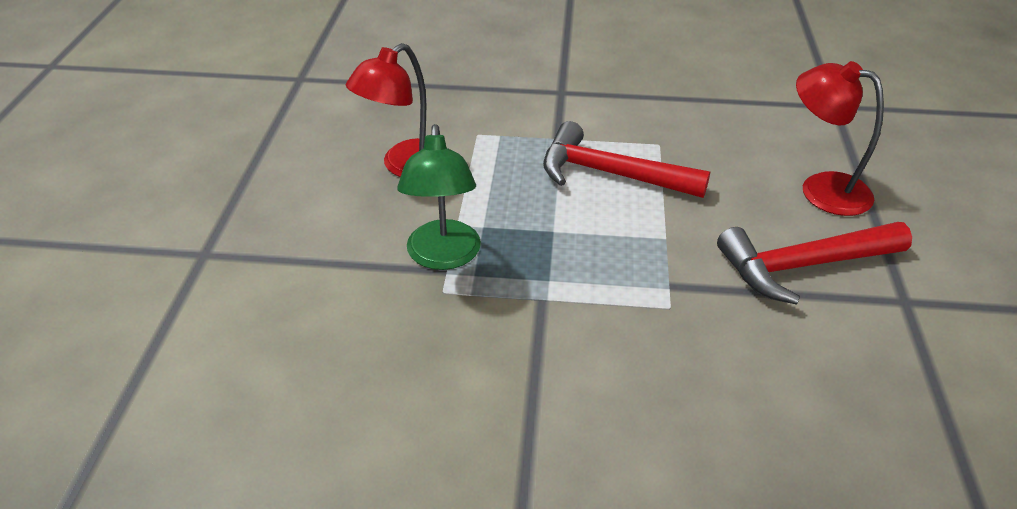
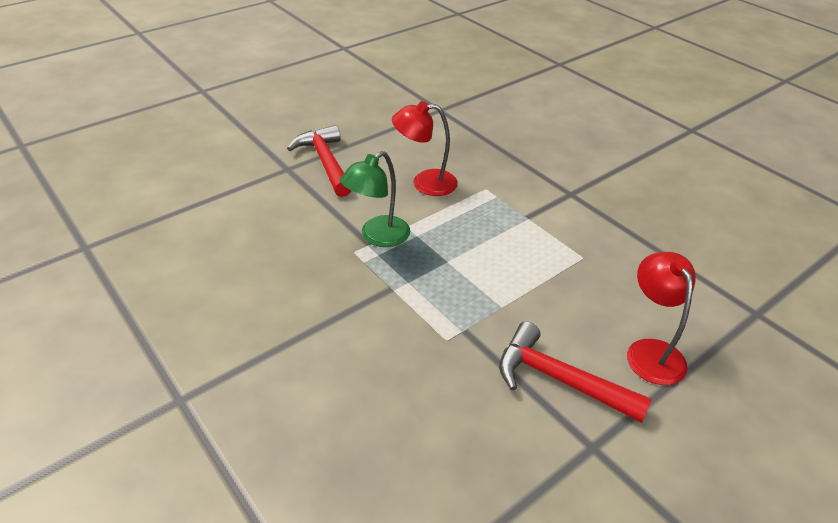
camera: 45 degrees right, 0 degrees up
(610, 174) = (526, 254): red hammer -> red hammer (325, 162)

